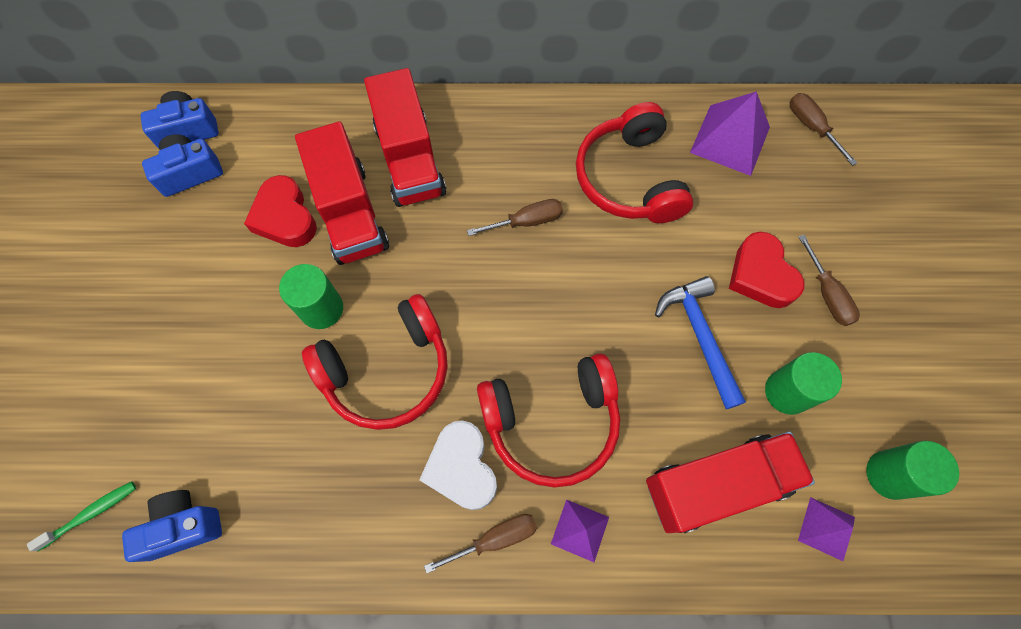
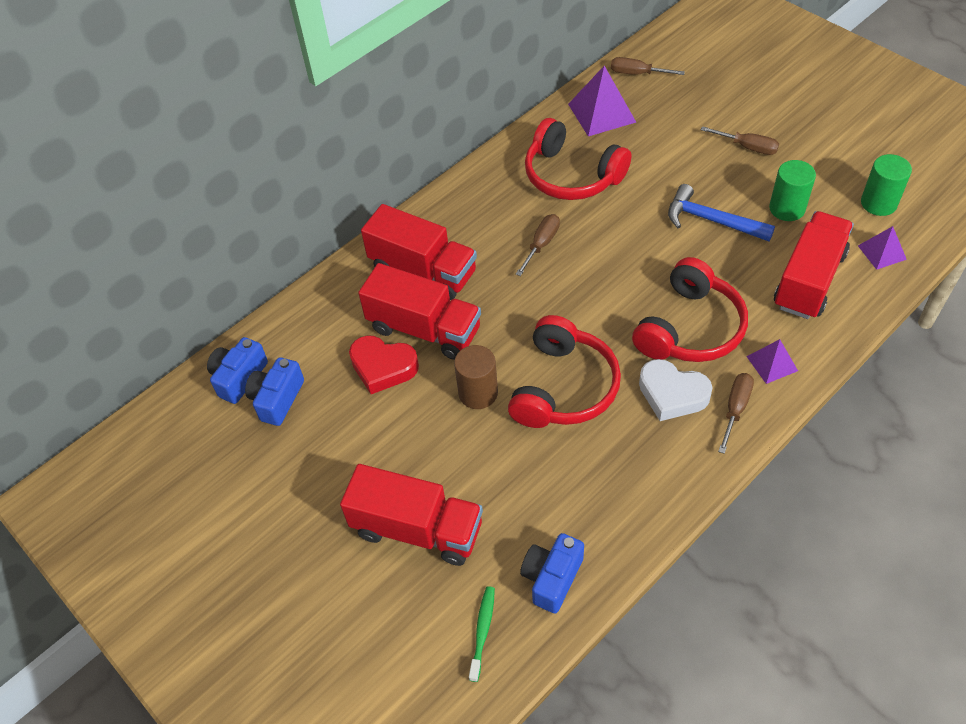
camera: 40 degrees left, 15 degrees down
(149, 379) = (417, 529): none -> red truck
(321, 309) = (478, 393): green cylinder -> brown cylinder
(761, 275) = (704, 165): red heart -> none

